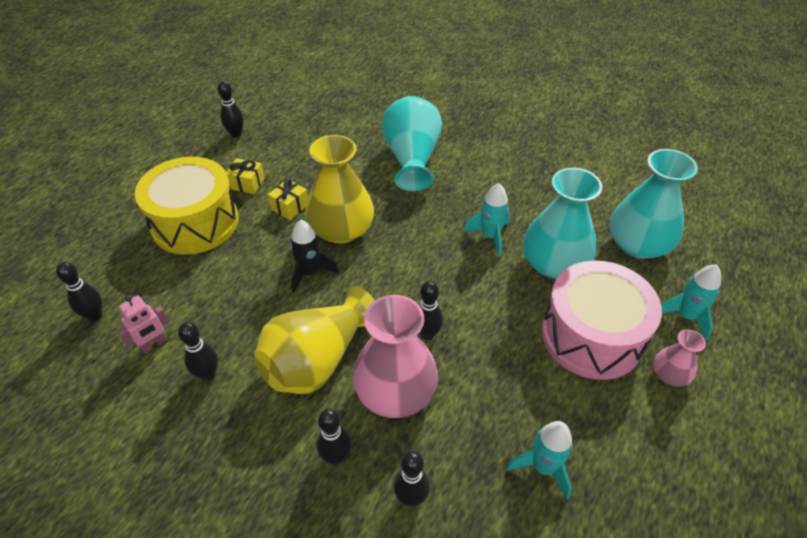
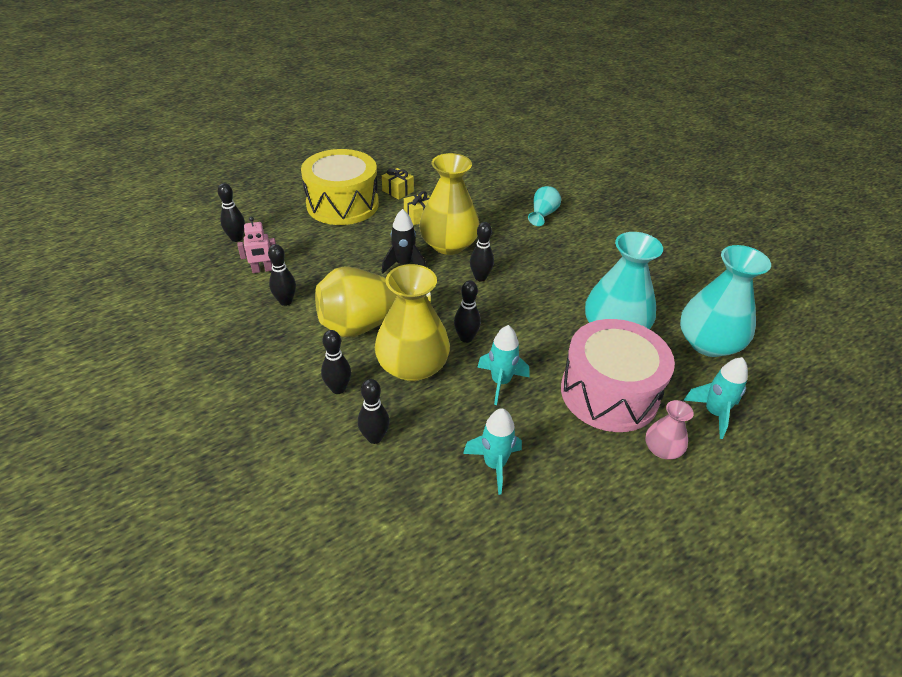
camera: 25 degrees right, 5 degrees down
(236, 134) = (412, 156): black bowling pin -> black bowling pin (480, 277)
(395, 392) = (412, 366): pink vase -> yellow vase
(412, 159) = (543, 214): turquoise vase -> turquoise vase, size x0.50
(490, 236) = (571, 290): turquoise rocket -> turquoise rocket (500, 382)

